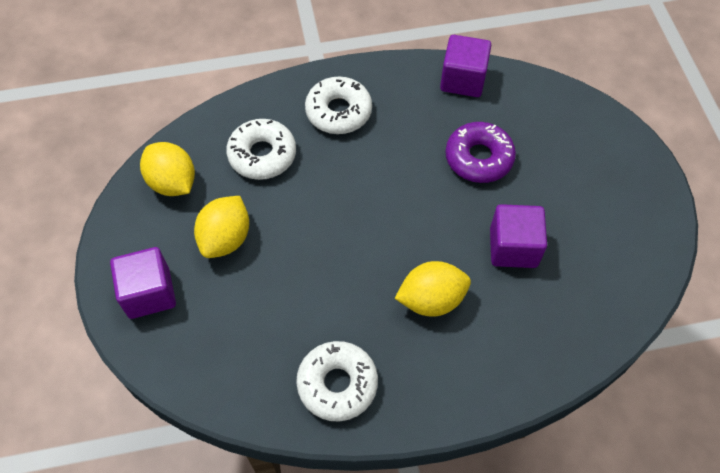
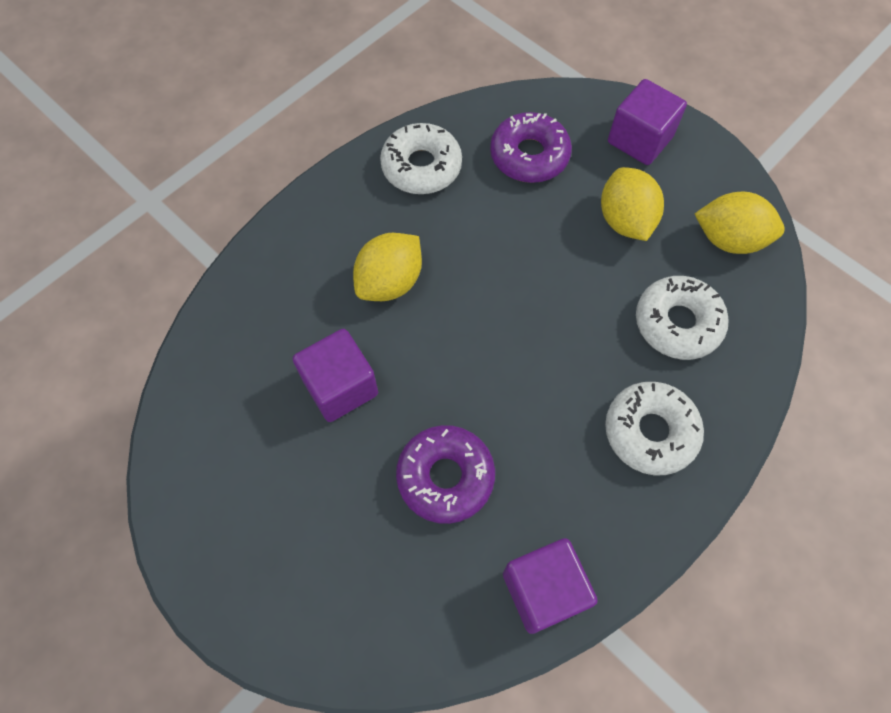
camera: 145 degrees right, 5 degrees up
(244, 336) = (529, 156): none -> purple donut

